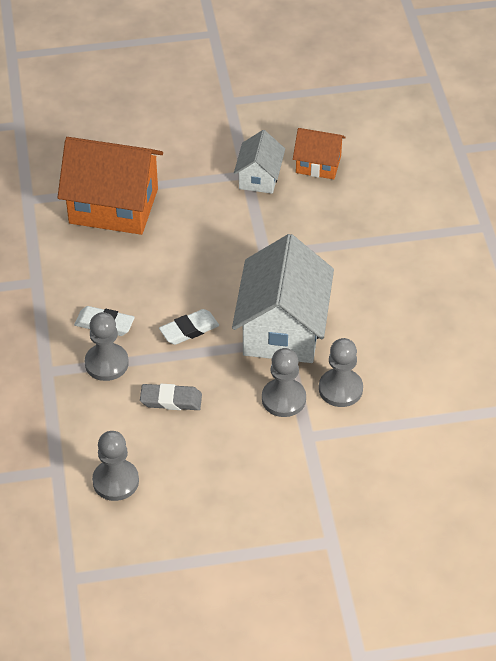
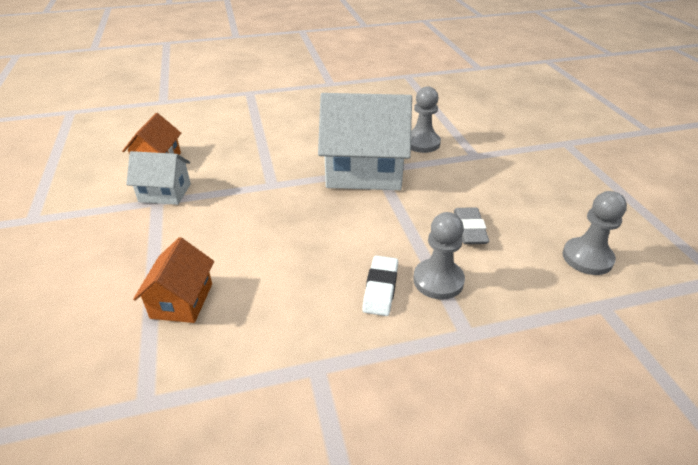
camera: 95 degrees left, 10 degrees down
(113, 206) = (182, 301): orange house -> orange house, size x0.53
(189, 330) = (376, 224): white eraser -> none
(283, 399) = (442, 167): grey pawn -> none

